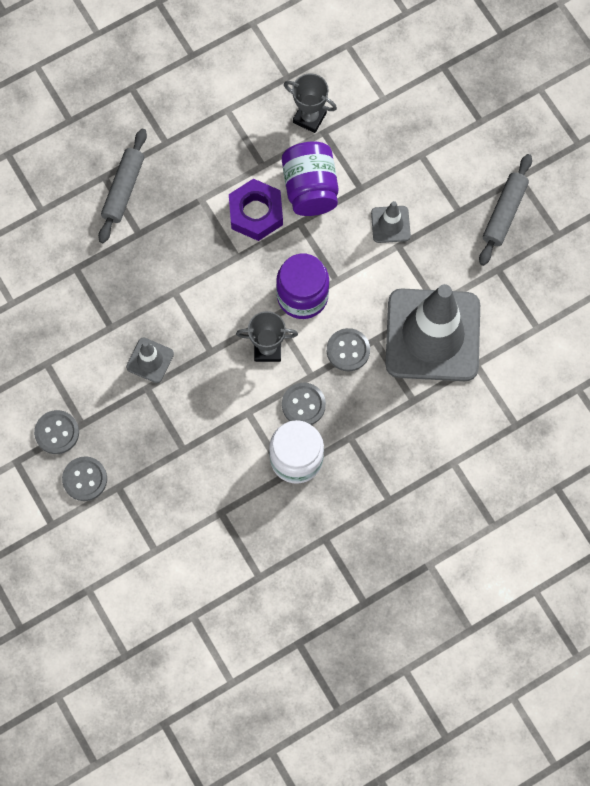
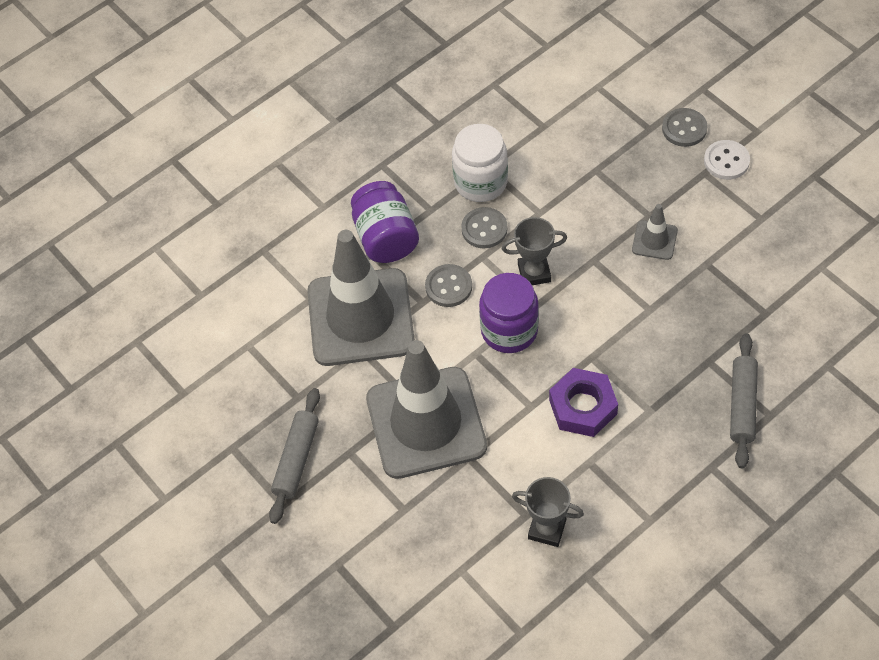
camera: 175 degrees right, 15 degrees down
(57, 432) = (726, 161): grey button -> white button
(310, 188) = (527, 445): purple jar -> purple jar (386, 237)
(390, 224) = (426, 423): grey traffic cone -> grey traffic cone, size x2.41

